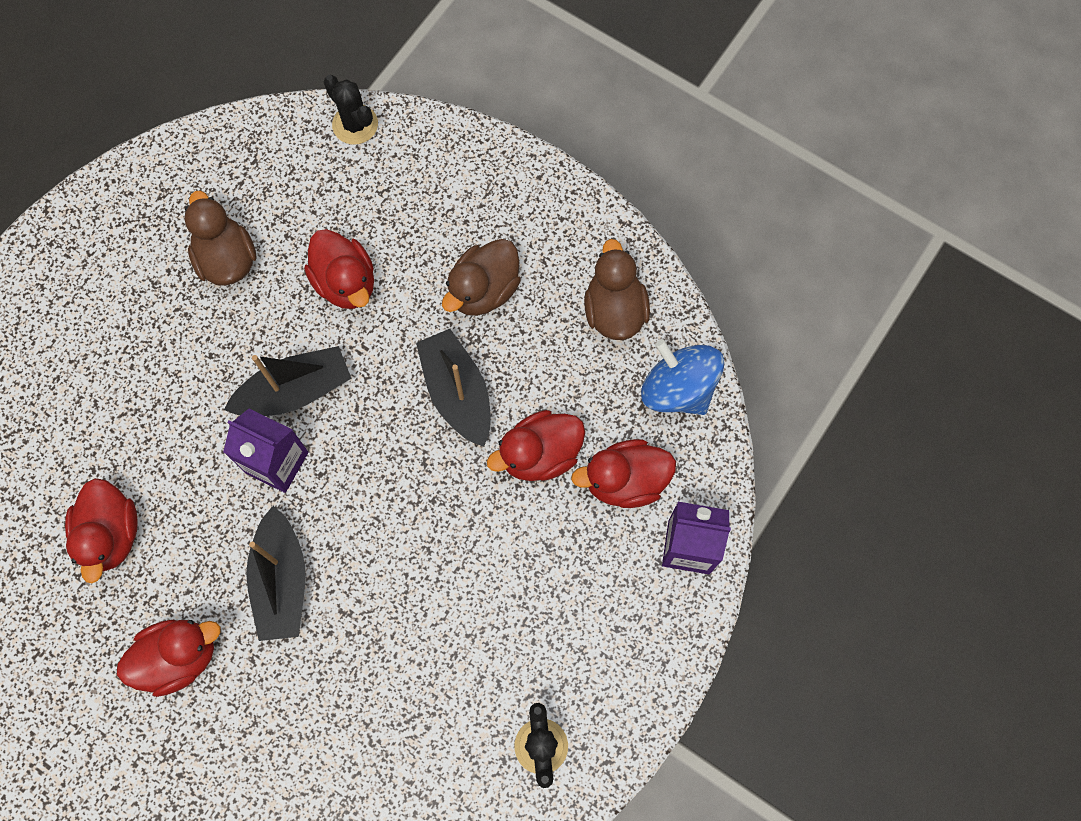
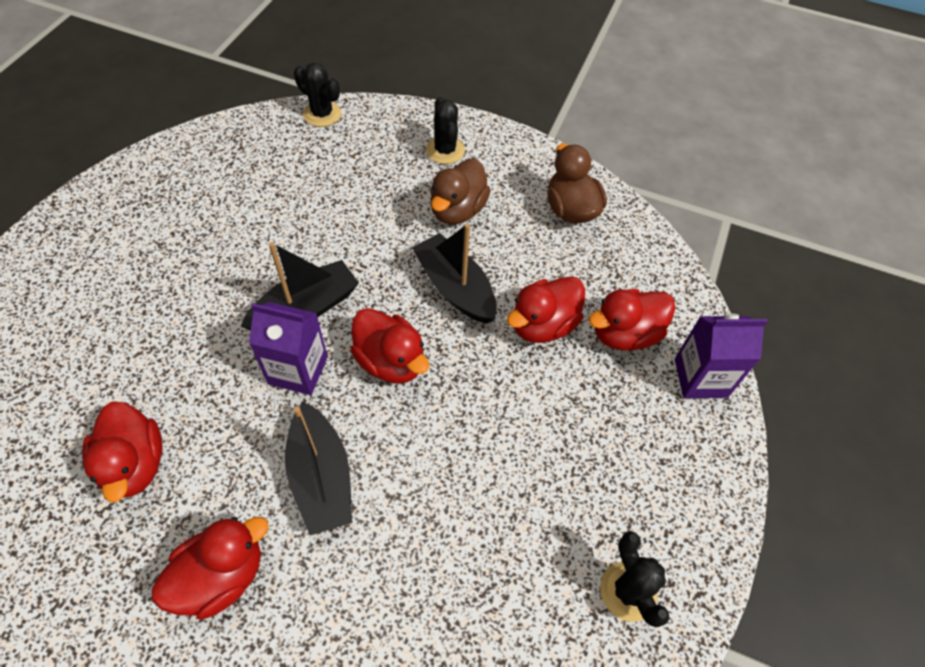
camera: 15 degrees left, 15 degrees down
(227, 259) = (226, 217): brown duck -> none
(346, 283) = (336, 220): red duck -> red duck (390, 361)
(489, 202) = (445, 150): none -> black cactus
(678, 389) = (643, 257): blue spinning top -> none

